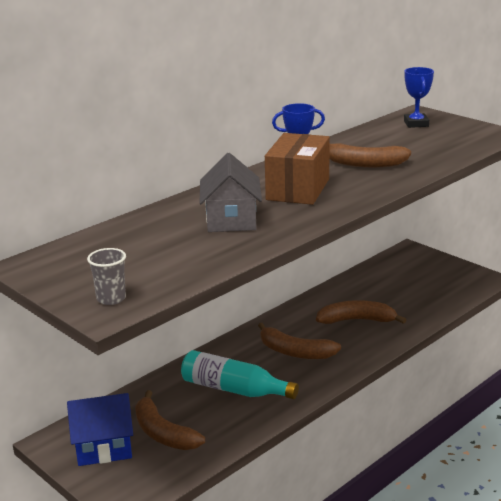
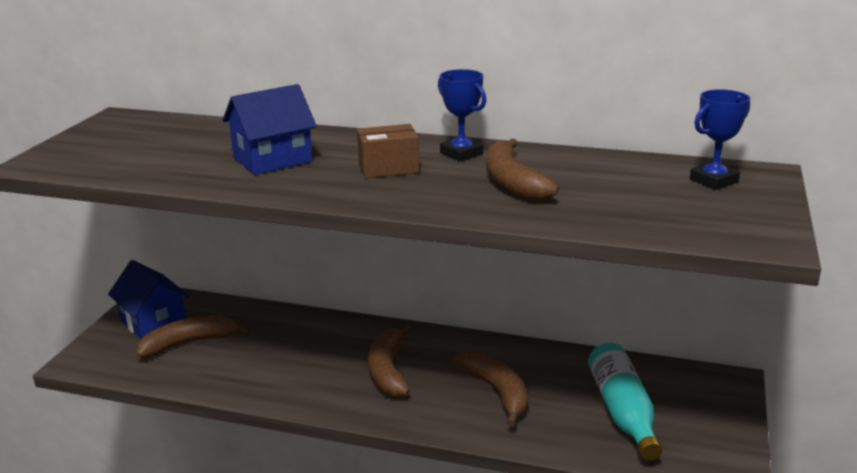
camera: 60 degrees right, 0 degrees up
(111, 299) = (62, 159): grey cup -> none
(163, 433) = (189, 343): brown banana -> brown banana turned 45 degrees clockwise
(231, 220) = (272, 159): grey house -> blue house
(234, 389) = (287, 357): turquoise bottle -> turquoise bottle (623, 411)
(298, 189) = (388, 168): brown box -> brown box, size x0.63

